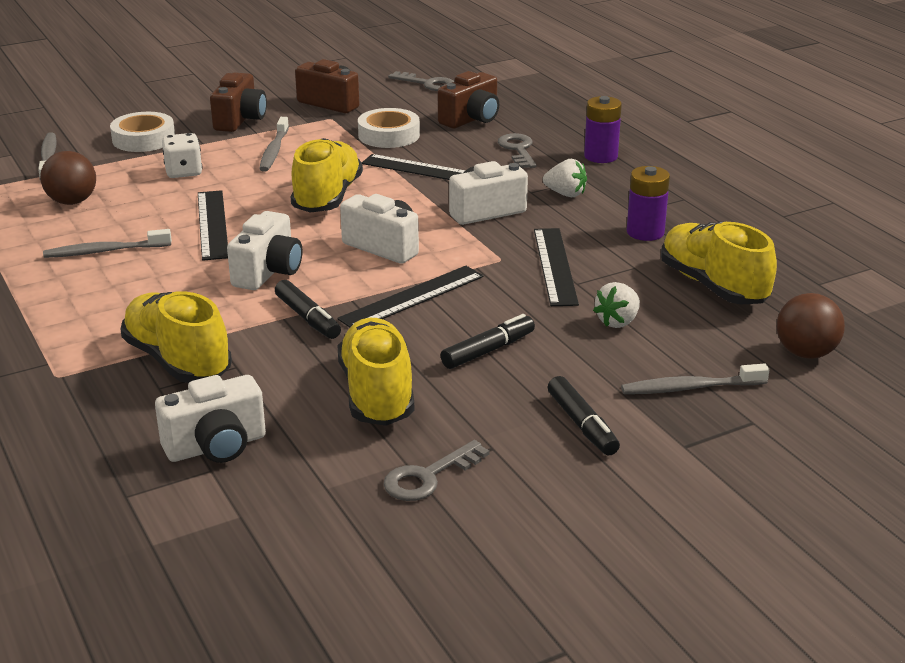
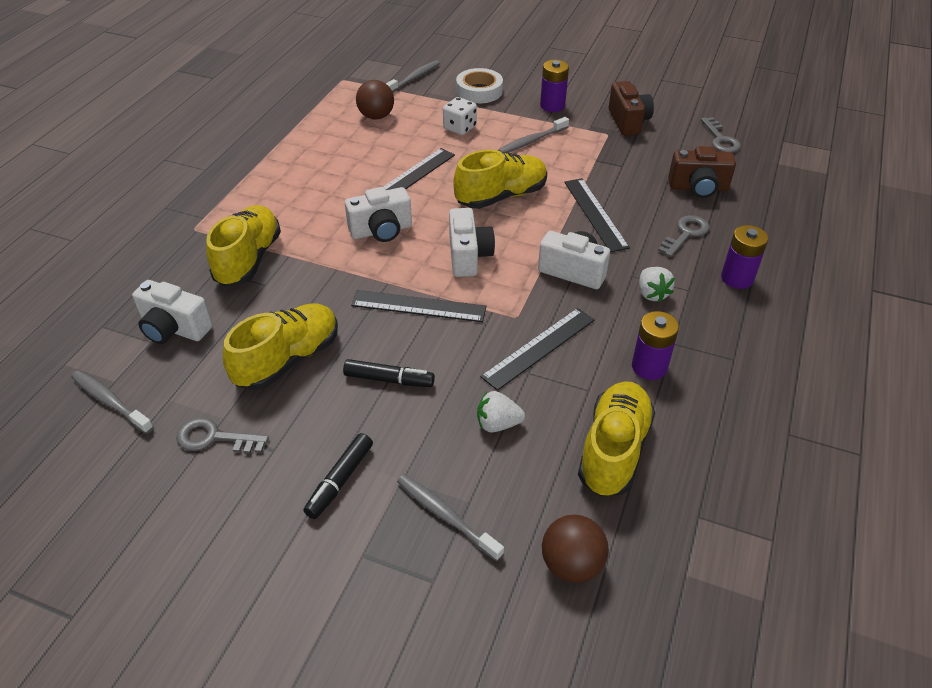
camera: 50 degrees right, 15 degrees up
(105, 251) = (336, 161): grey toothbrush -> grey toothbrush (110, 402)
(240, 120) = (552, 105): brown camera -> purple battery
(308, 318) = (346, 278): black marker -> none
(389, 135) = (620, 169): white tape -> none

